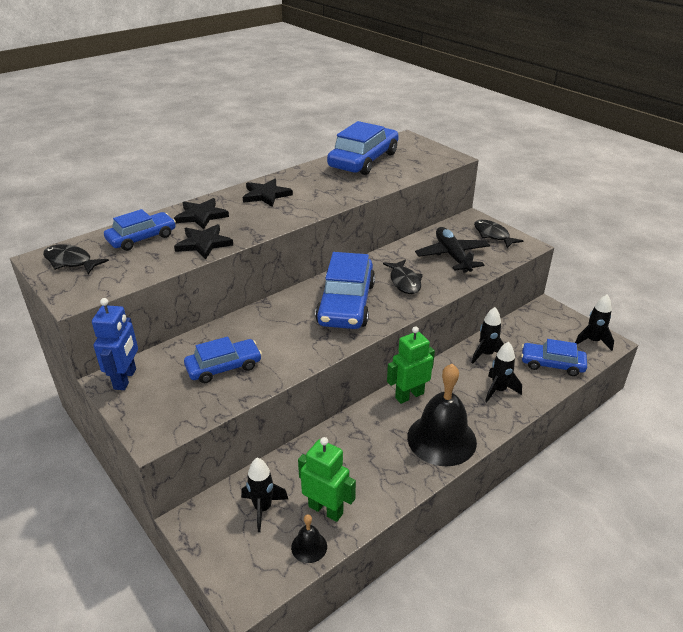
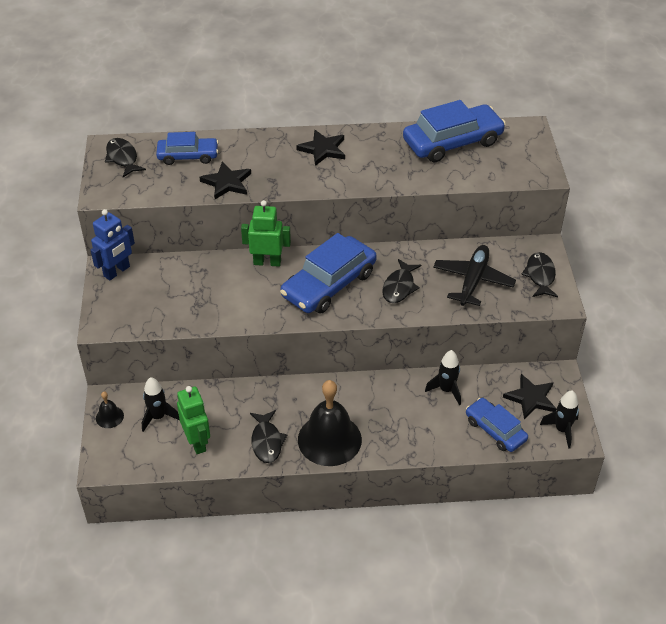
camera: 35 degrees right, 10 degrees up
(201, 216) = (250, 151): black star -> black star (531, 398)
(224, 367) = (187, 296): blue car -> none
(309, 546) = (164, 459): black bell -> black bell (109, 417)
(390, 471) = (267, 441): none -> black fish
(409, 395) = (341, 391): green robot -> green robot (267, 262)
(498, 390) = (420, 426): black rocket -> none

